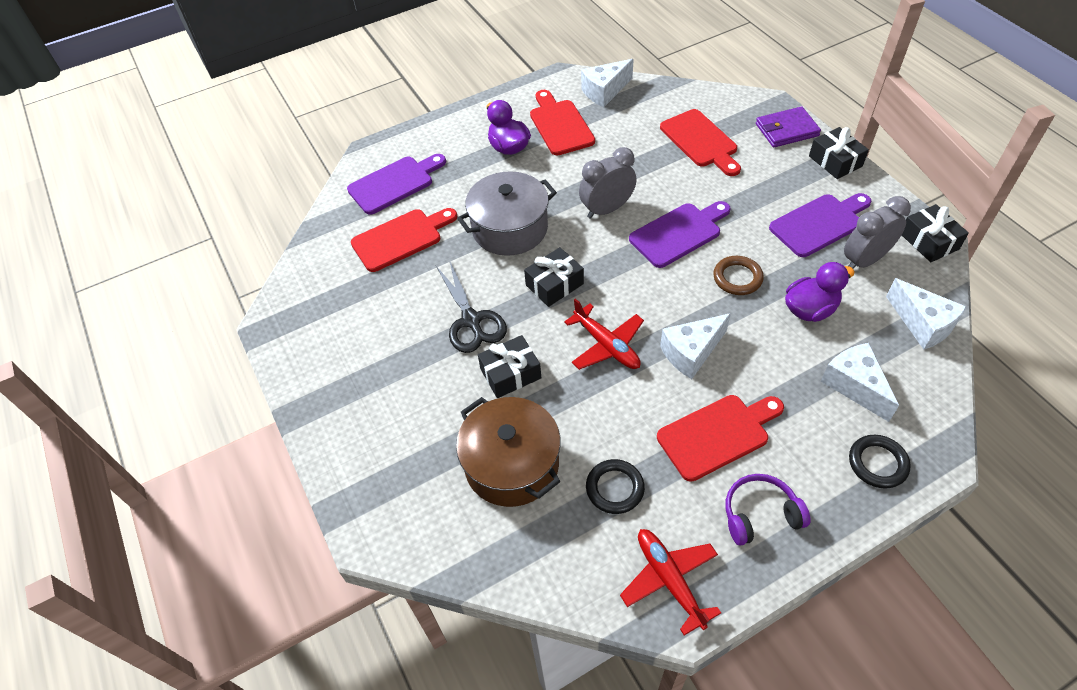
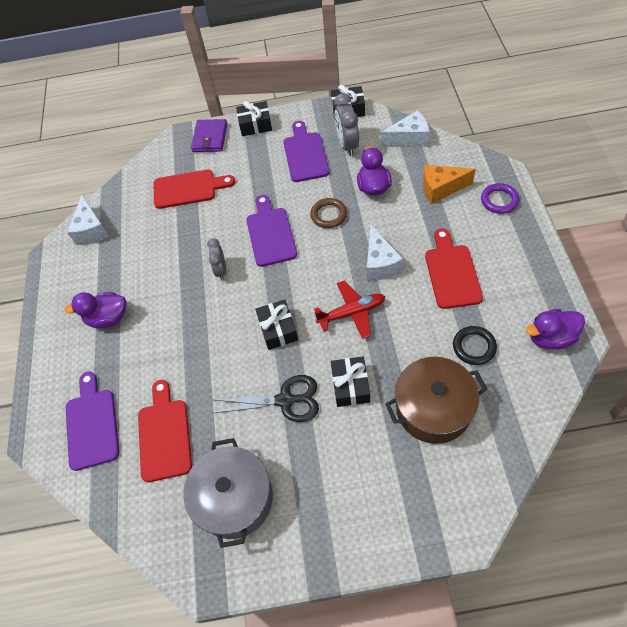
camera: 65 degrees left, 5 degrees up
(510, 228) = (202, 344): grey pot -> grey pot (234, 498)
(560, 125) = (108, 273): red cutting board -> none
(607, 209) = (221, 270): grey clock -> grey clock, size x0.65
(669, 580) = (550, 337): red plane -> purple duck
(760, 514) = (517, 272): purple headphones -> none
(854, 386) = (441, 189): white cheese -> orange cheese
(877, 463) = (499, 200): black ring -> purple ring

